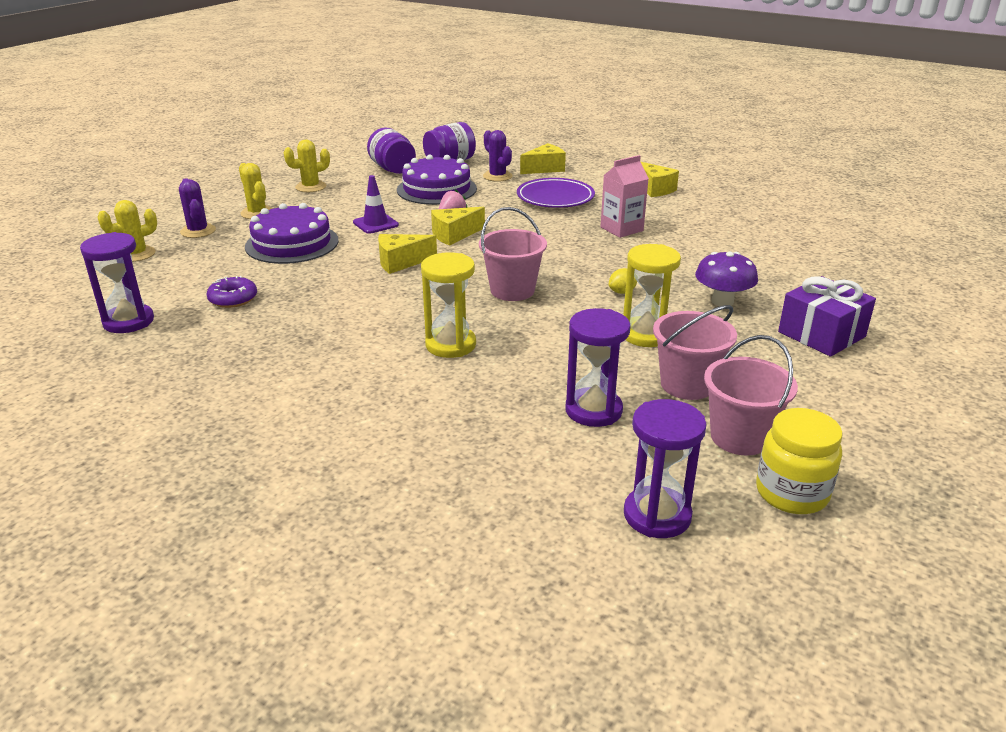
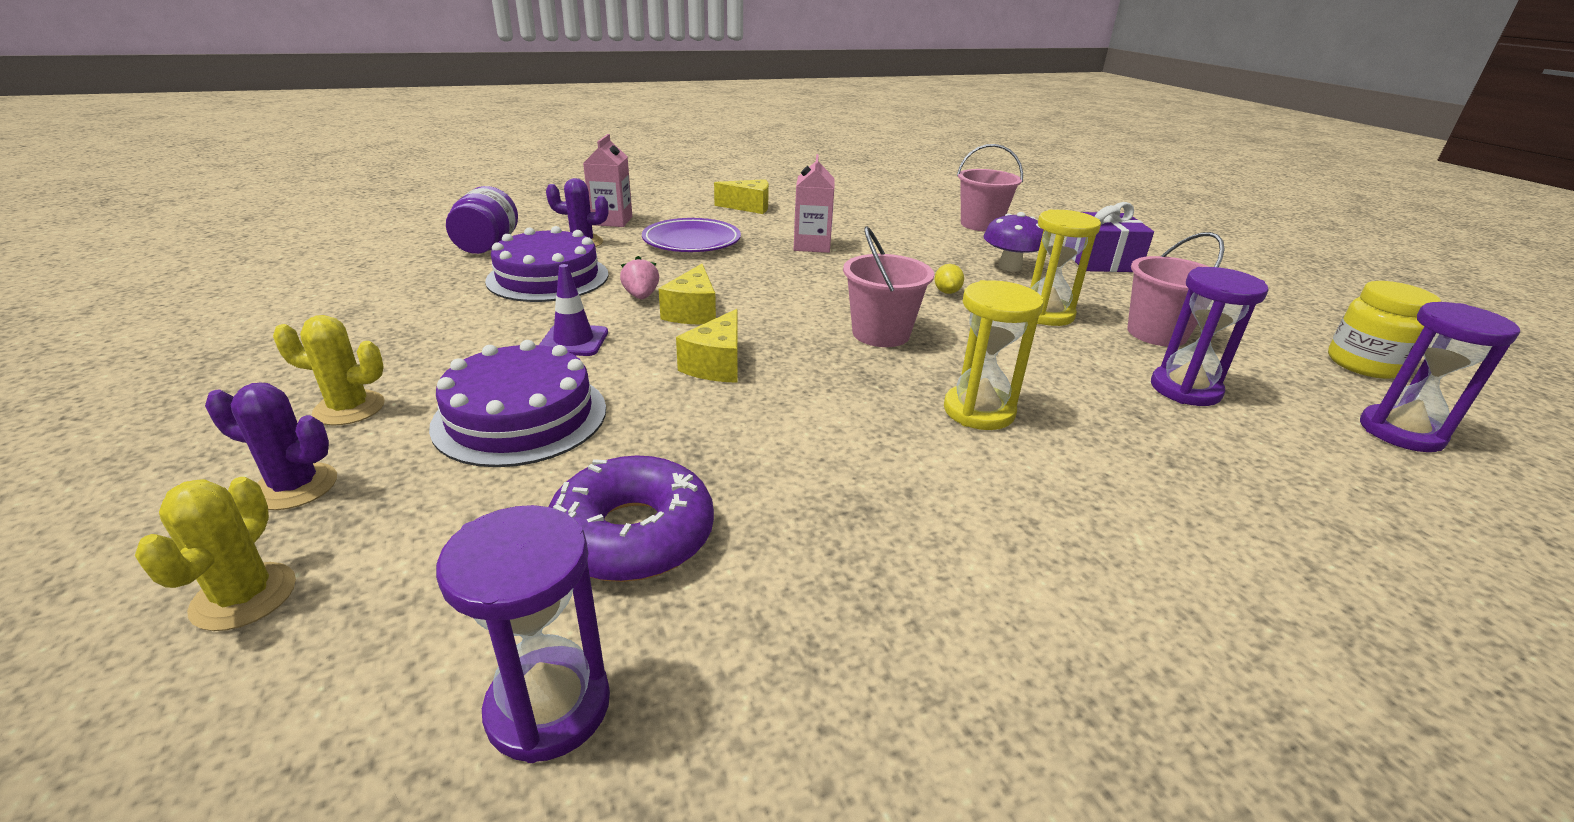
camera: 55 degrees left, 0 degrees up
(233, 299) = (633, 535): purple donut -> purple donut, size x1.68
(311, 187) = (355, 340): yellow cactus -> none
(392, 169) = (431, 277): purple jar -> none
(545, 169) = (611, 221): yellow cheese -> pink carton
(740, 437) = (1263, 349): pink bucket -> pink bucket (980, 225)

